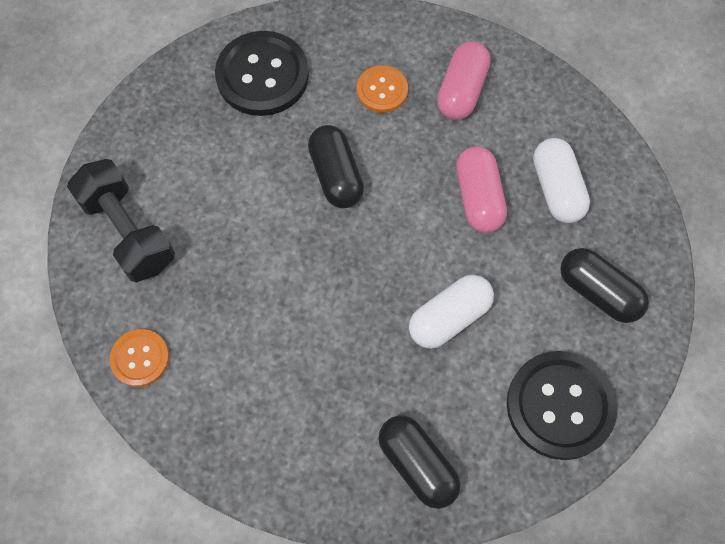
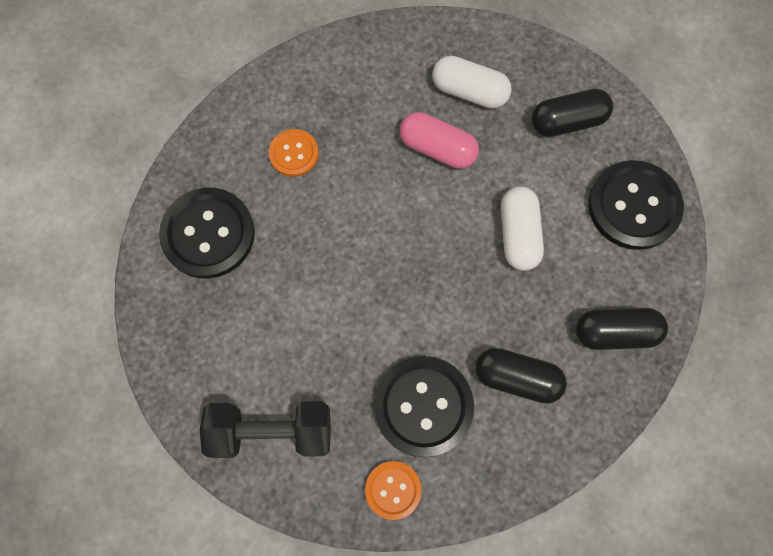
camera: 55 degrees left, 5 degrees up
(230, 337) = (423, 406): none -> black button
(336, 175) = (342, 237): black capsule -> black capsule (517, 378)
(462, 91) = (339, 98): pink capsule -> none

